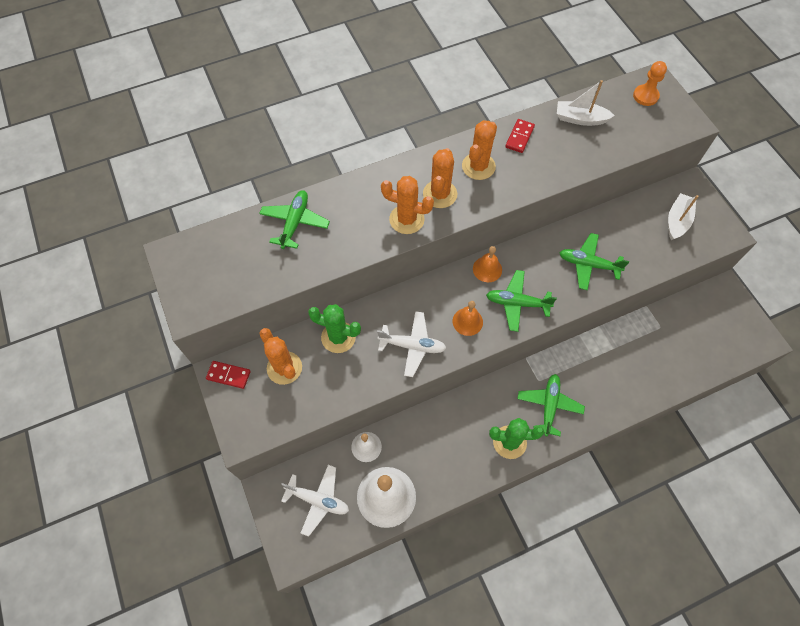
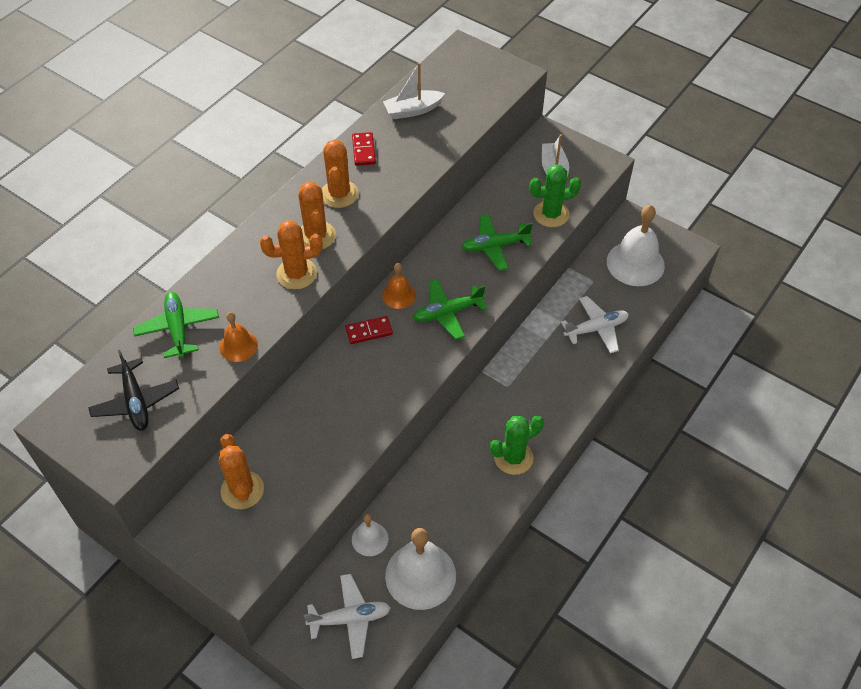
camera: 30 degrees left, 10 degrees down
(228, 375) = (183, 528): red domino -> red domino (369, 331)
(233, 266) = (135, 401): none -> black plane
(284, 368) = (242, 490): orange cactus -> orange cactus turned 45 degrees clockwise
(338, 337) = (283, 432): green cactus -> green cactus (551, 214)
(412, 346) = (367, 402): white plane -> white plane (596, 329)
(467, 321) = (409, 353): orange bell -> orange bell (238, 346)
(549, 405) = (531, 404): green plane -> none
(645, 96) = (462, 66): orange pawn -> none
(706, 329) = (635, 263): none -> white bell

